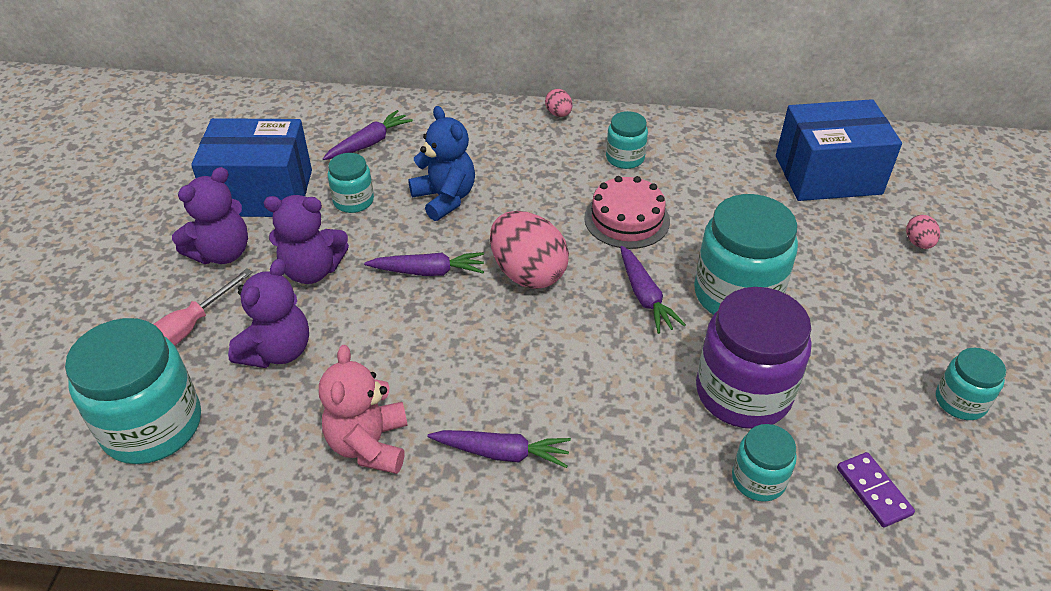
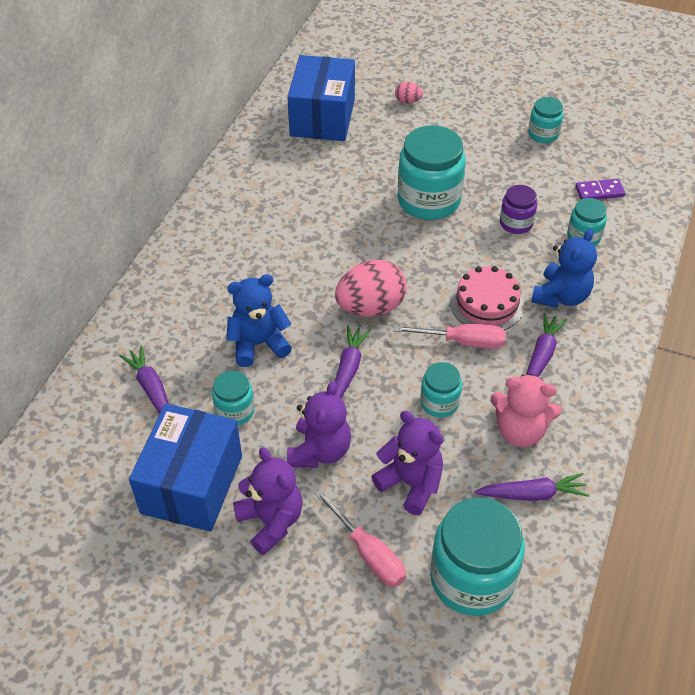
camera: 75 degrees left, 5 degrees up
(500, 365) = (462, 342): none -> pink screwdriver
(558, 114) = (173, 245): pink egg -> none
(621, 463) = (560, 296): none -> blue teddy bear
(625, 158) = (254, 219): turquoise jar -> turquoise jar (439, 402)
(627, 219) = (330, 236): pink cake -> pink cake (486, 304)
(645, 296) = (416, 247): purple carrot -> purple carrot (532, 494)
(743, 393) = (516, 223): purple jar -> purple jar, size x0.52

